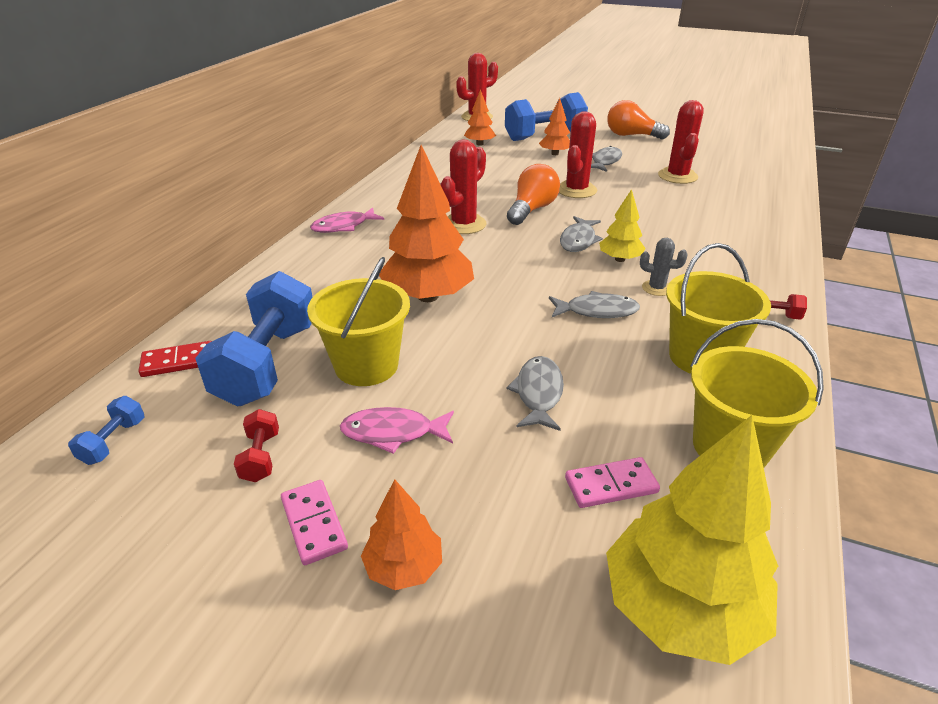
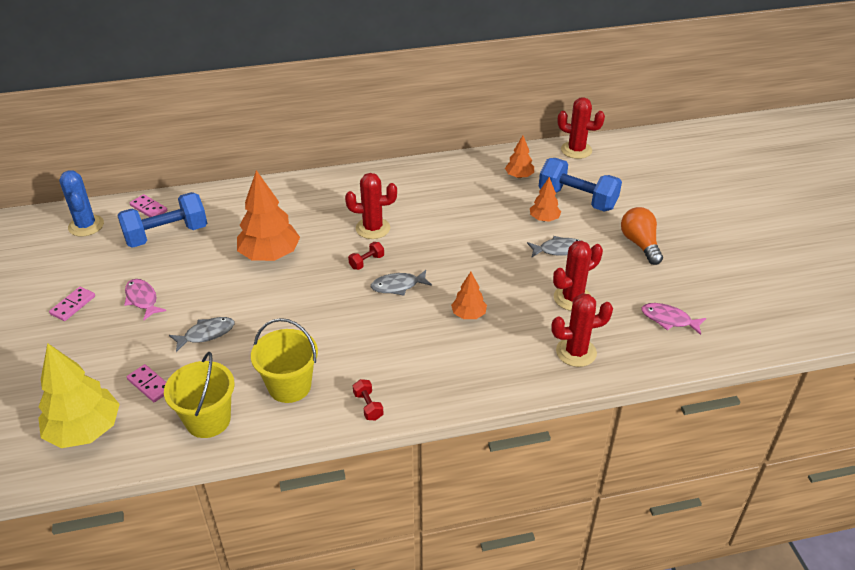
camera: 55 degrees right, 5 degrees up
(114, 441) = (86, 226): blue dumbbell -> blue cactus
(178, 362) = (148, 208): red domino -> pink domino
(261, 457) = (102, 270): red dumbbell -> red dumbbell (366, 262)
(343, 226) = (323, 184): pink fish -> pink fish (669, 319)
(366, 365) = (187, 266): yellow bucket -> none
(403, 567) = (64, 341): orange tree -> orange tree (468, 314)
(532, 209) = (426, 247): orange light bulb -> none
(576, 190) = (483, 255): red cactus -> red cactus (576, 352)
(597, 311) = (309, 326): grey fish -> none
(620, 259) = (387, 314): yellow tree -> none
(656, 288) = (360, 343): grey cactus -> none

